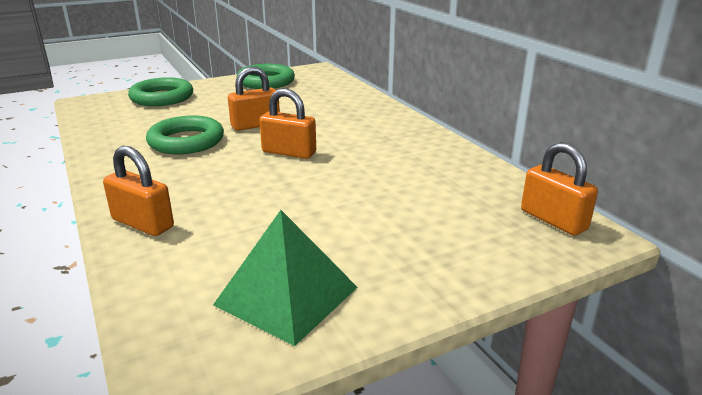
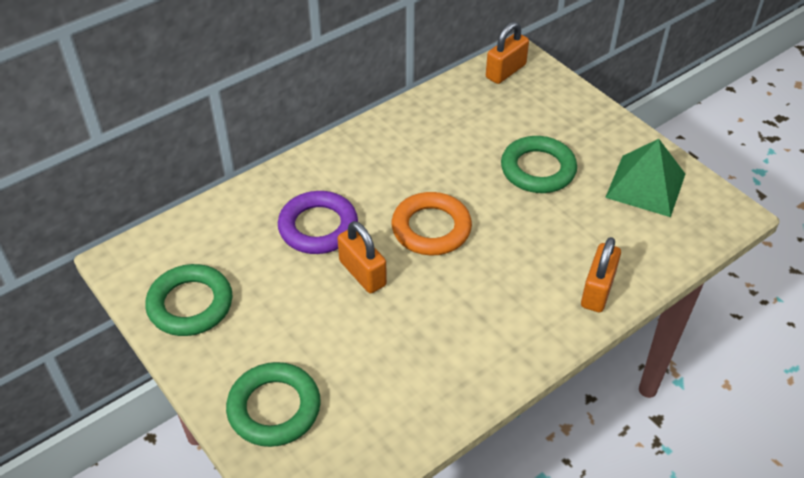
camera: 100 degrees left, 20 degrees up
(186, 141) = (424, 322): green ring -> green ring (538, 169)
(289, 152) = (431, 228): orange padlock -> orange ring
(315, 114) = (318, 227): none -> purple ring

